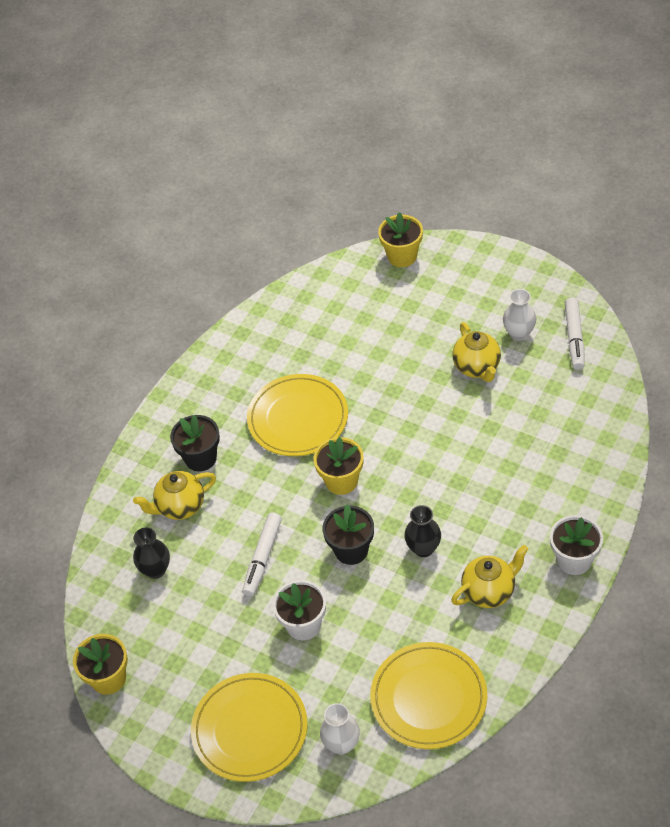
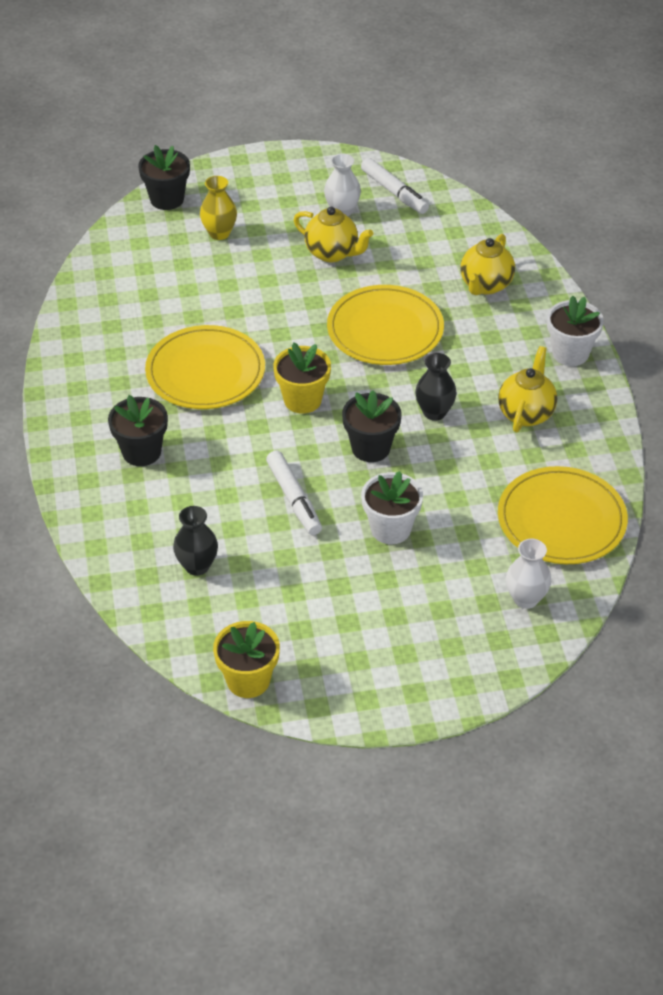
camera: 45 degrees left, 5 degrees down
(180, 507) = (165, 502): yellow teapot -> yellow teapot (485, 285)
(250, 729) = (431, 638): yellow plate -> yellow plate (385, 330)
(402, 256) = (167, 199): yellow flower pot -> black flower pot
(412, 305) = (219, 233): none -> yellow vase

